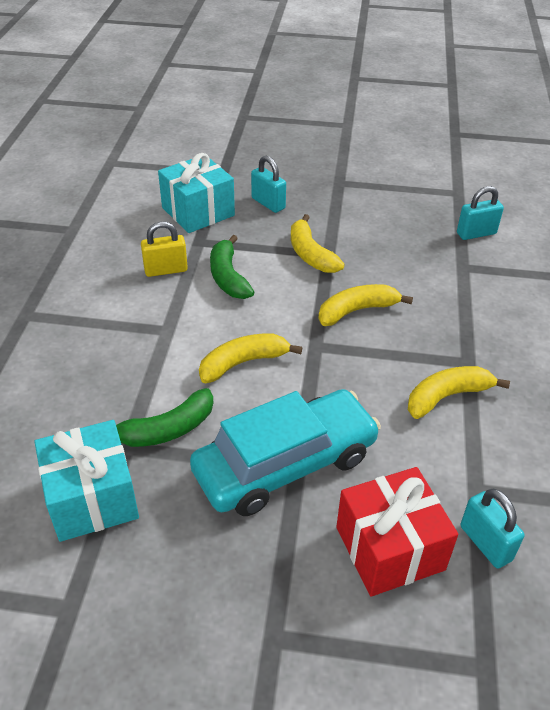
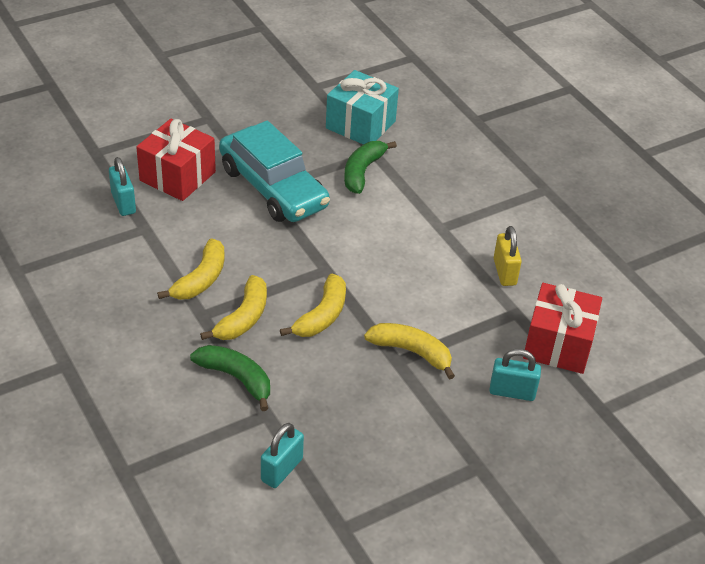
camera: 140 degrees right, 0 degrees up
(166, 270) = (504, 272): yellow padlock -> yellow padlock turned 45 degrees counterclockwise
(198, 211) = (558, 344): turquoise gift -> red gift
(228, 277) = (451, 292): green banana -> green banana (236, 378)
(243, 363) = (363, 232): yellow banana -> yellow banana (243, 318)
(285, 464) = (273, 187): turquoise car -> turquoise car turned 60 degrees counterclockwise
(485, 543) = (123, 203): turquoise padlock -> turquoise padlock turned 45 degrees clockwise

